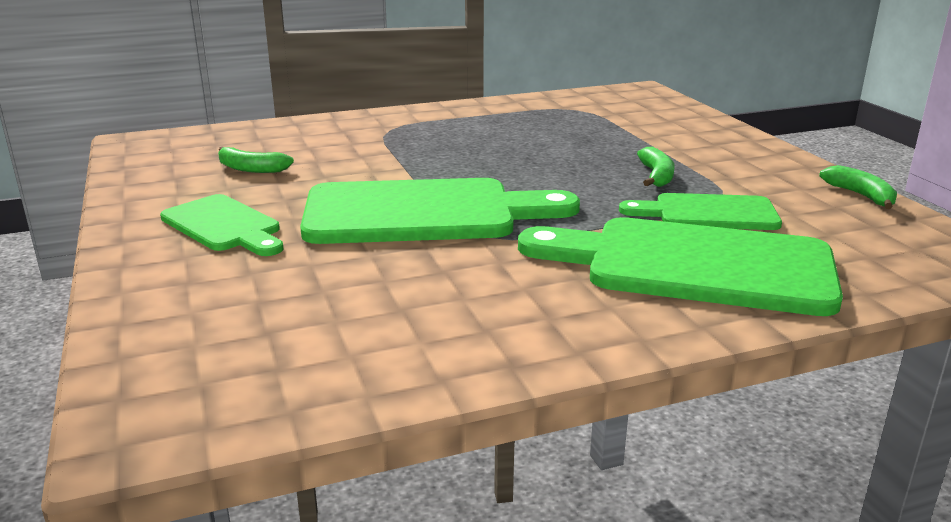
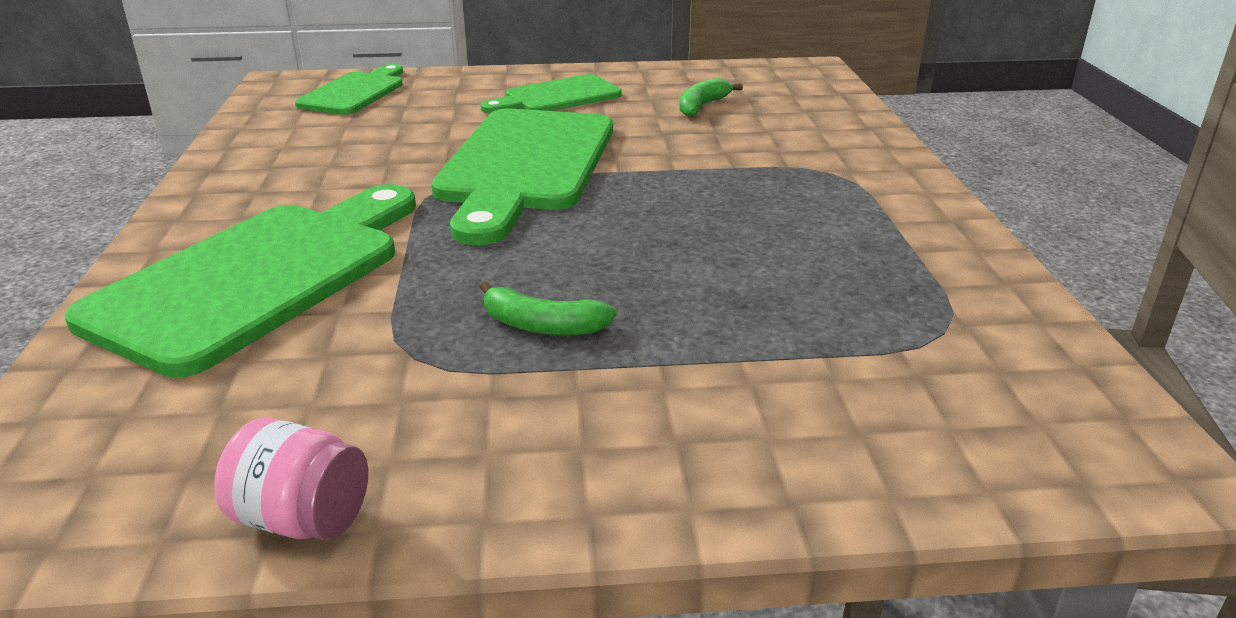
camera: 105 degrees right, 5 degrees up
(708, 213) = (378, 328): green cutting board -> green cutting board (355, 92)
(861, 196) = (302, 519): green banana -> pink jar

